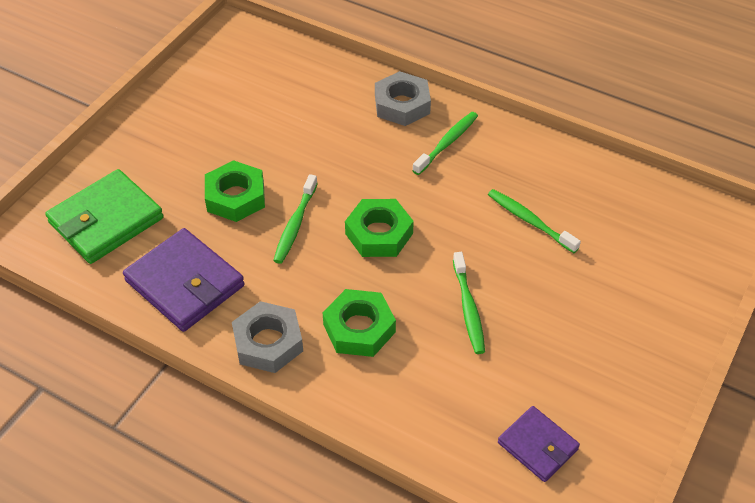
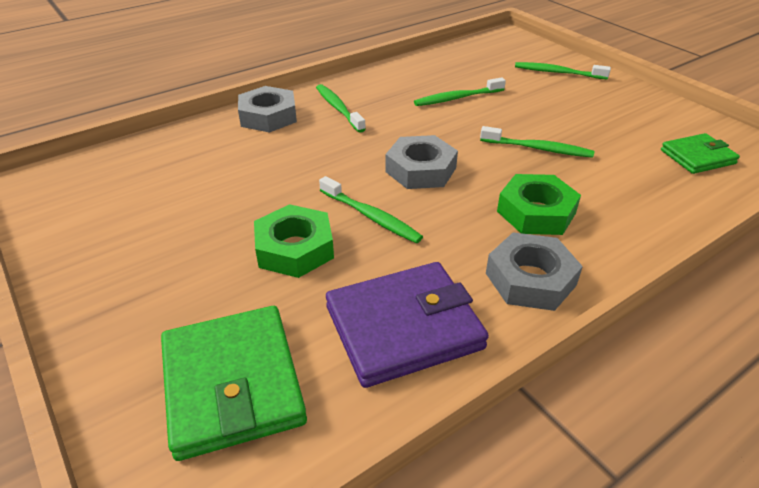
camera: 65 degrees left, 10 degrees down
(379, 233) = (420, 170): green nut -> grey nut
(538, 446) = (697, 157): purple wallet -> green wallet
(659, 292) = (557, 73): none -> green toothbrush

